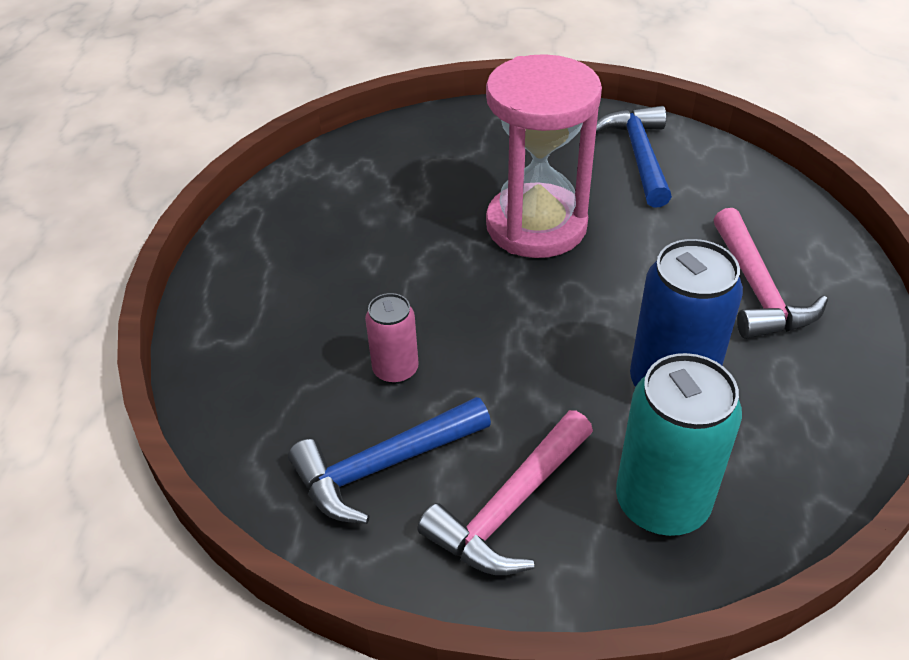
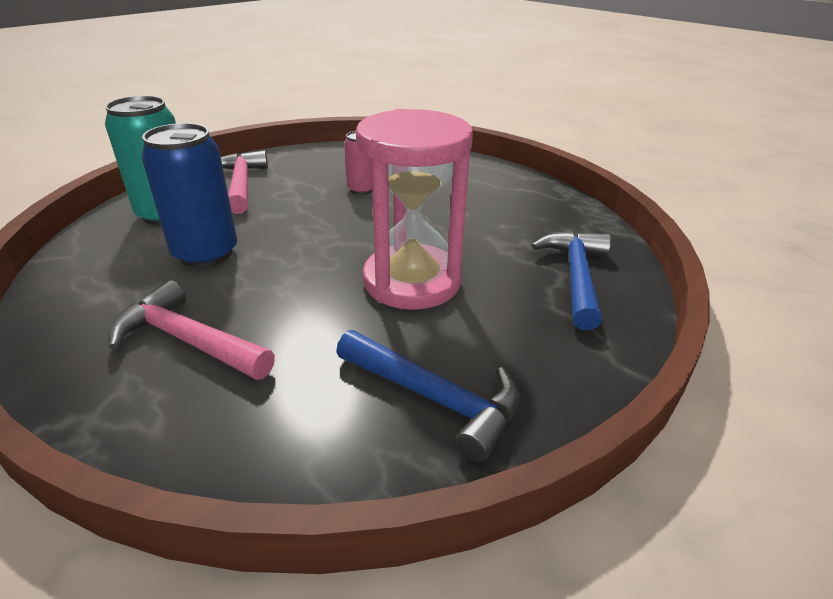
camera: 125 degrees right, 10 degrees down
(383, 466) = (312, 169): blue hammer -> blue hammer (576, 277)

